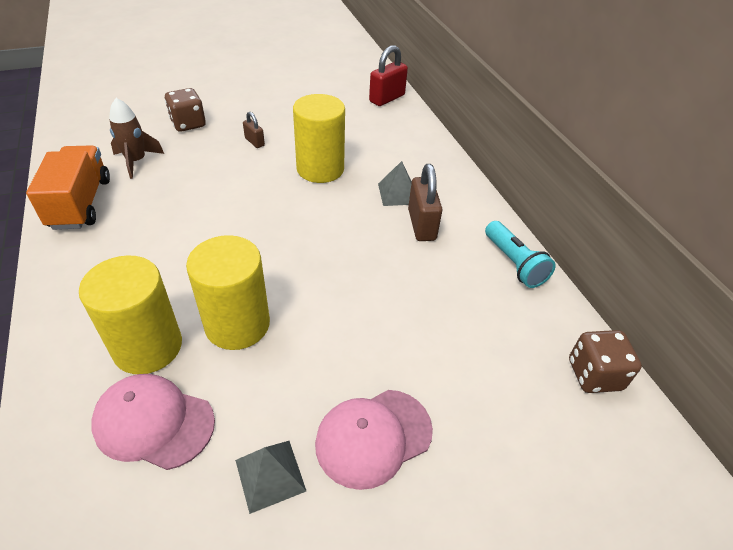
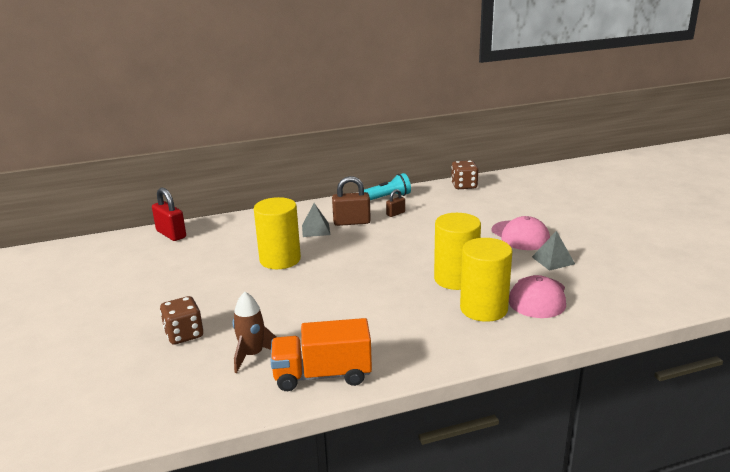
camera: 85 degrees left, 20 degrees down
(254, 142) = (230, 293): brown padlock -> brown padlock (395, 213)

